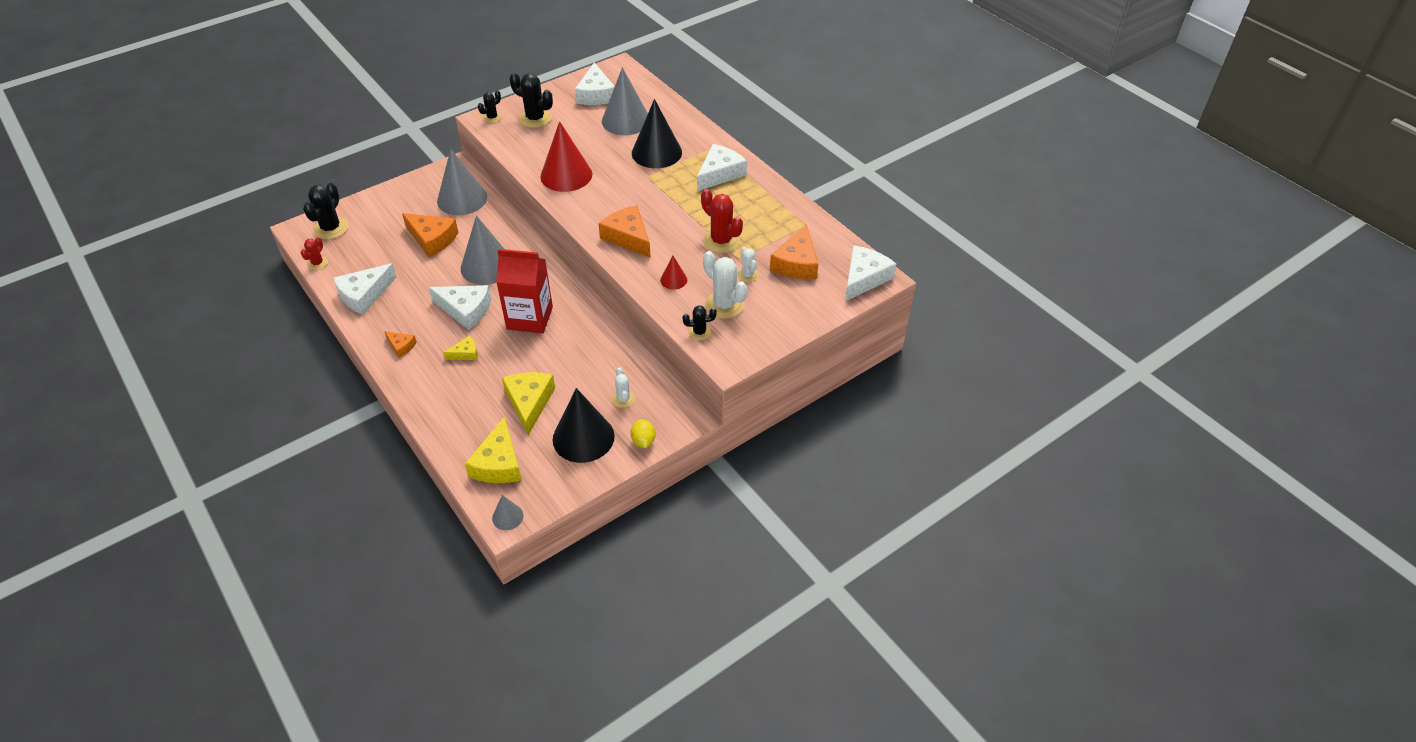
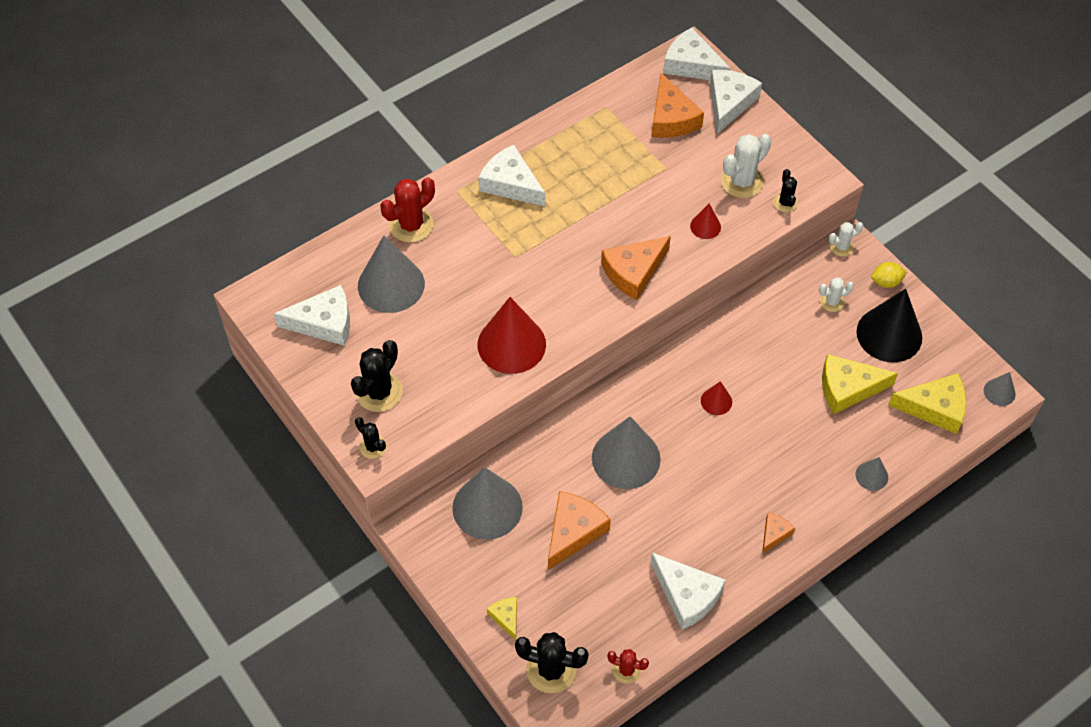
camera: 90 degrees left, 10 degrees up
(439, 411) = (871, 476): none -> grey cone
(465, 310) = (707, 471): white cheese -> white cheese (729, 103)
(465, 353) = (780, 461): yellow cheese -> yellow cheese (506, 617)
(529, 318) = (716, 401): red carton -> red cone
(656, 152) = (465, 248): black cone -> none
(721, 241) = (637, 183): red cactus -> red cactus (411, 225)
(747, 275) = (693, 160): white cactus -> white cactus (841, 247)
(796, 263) = (671, 118): orange cheese -> orange cheese turned 60 degrees clockwise

